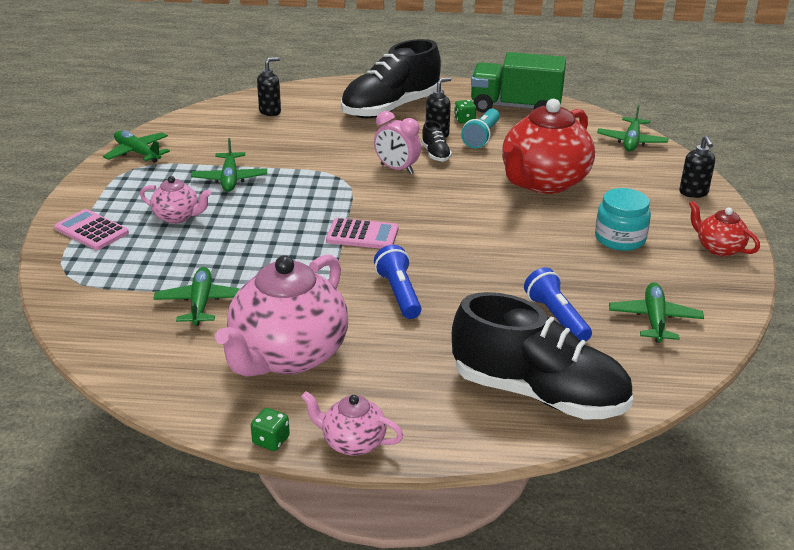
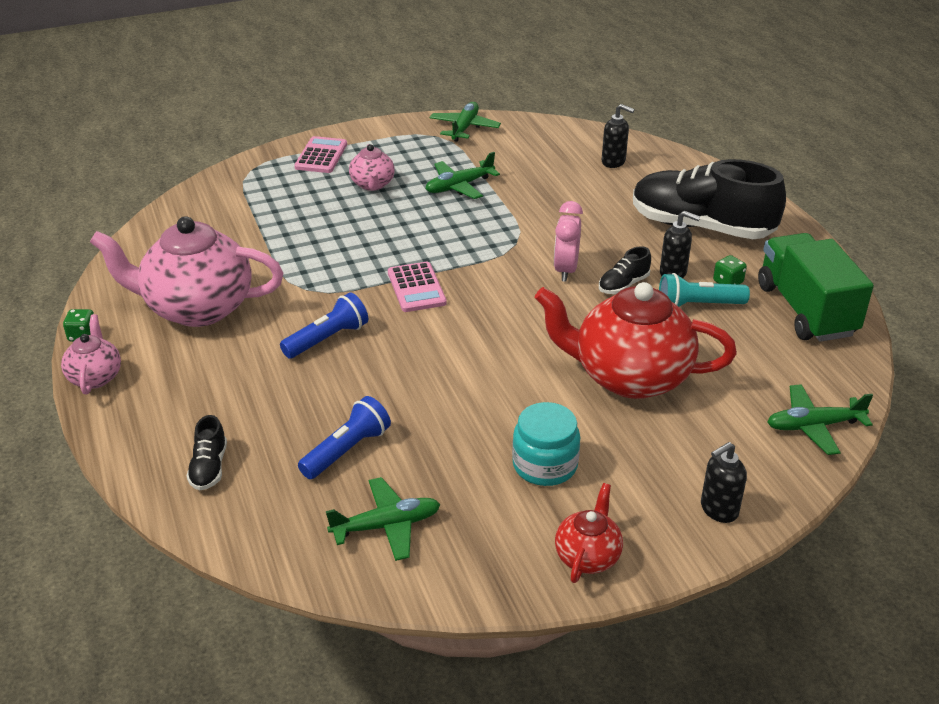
camera: 65 degrees right, 5 degrees up
(201, 303) = (248, 242): green plane -> none
(538, 394) = (209, 468): black shoe -> black shoe, size x0.41

